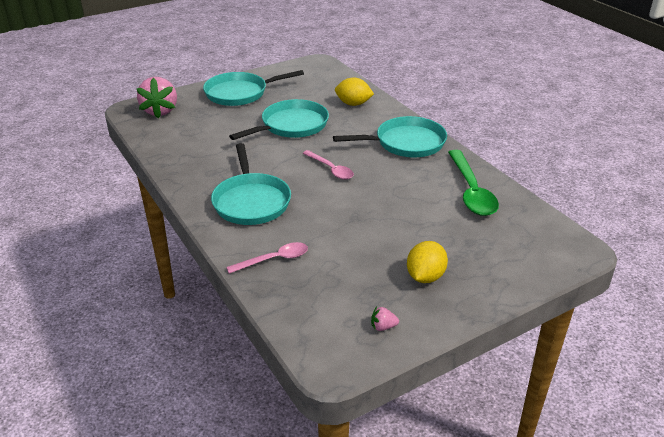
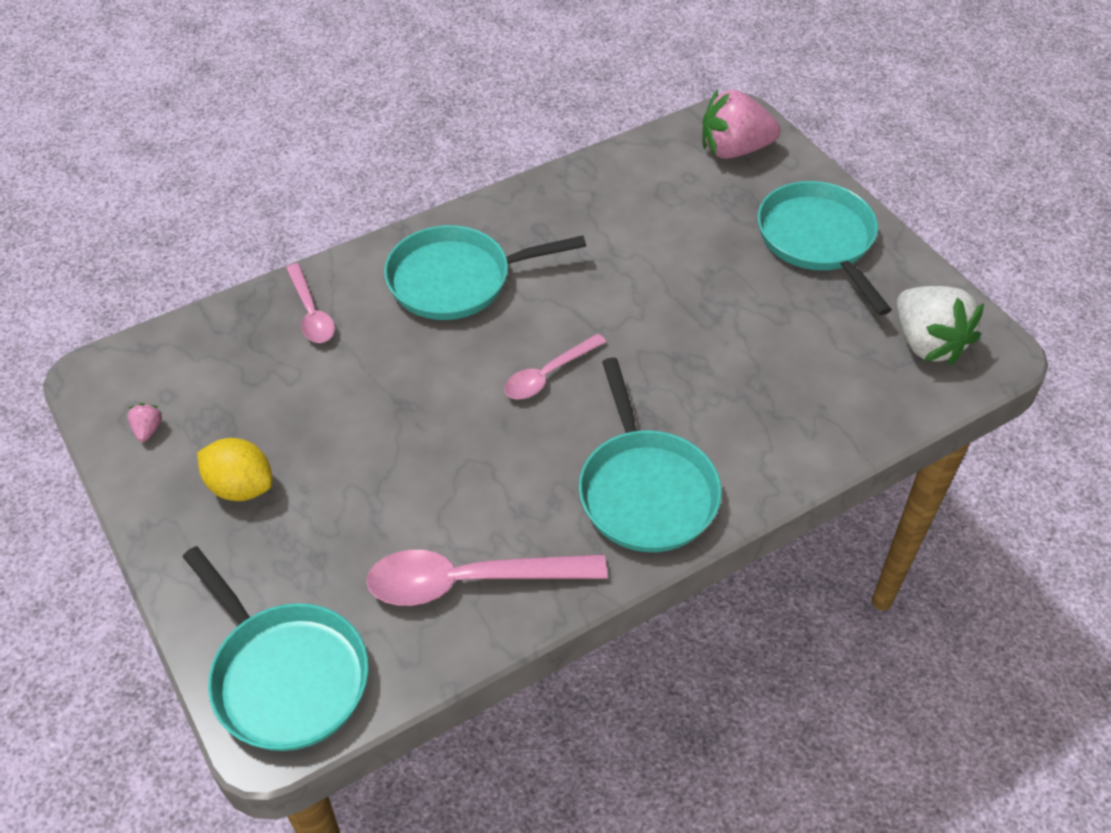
camera: 90 degrees right, 15 degrees up
(291, 125) = (700, 318): turquoise pan -> turquoise pan (285, 676)
(312, 74) = (927, 343): none -> white strawberry
(353, 104) = (801, 410): yellow lemon -> none
(471, 191) = (470, 581): green spoon -> pink spoon

